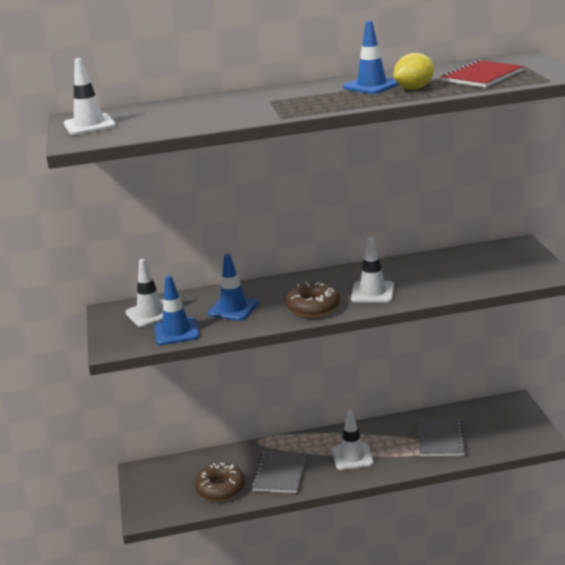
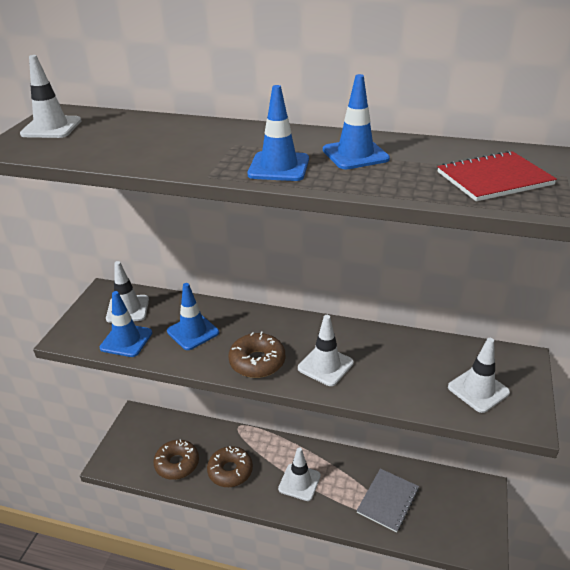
camera: 25 degrees right, 10 degrees up
(279, 473) = (230, 471): grey notebook -> brown donut
(326, 102) = (279, 167): none -> blue traffic cone
(414, 88) = (393, 175): yellow lemon -> none
(502, 269) = (478, 390): none -> white traffic cone

